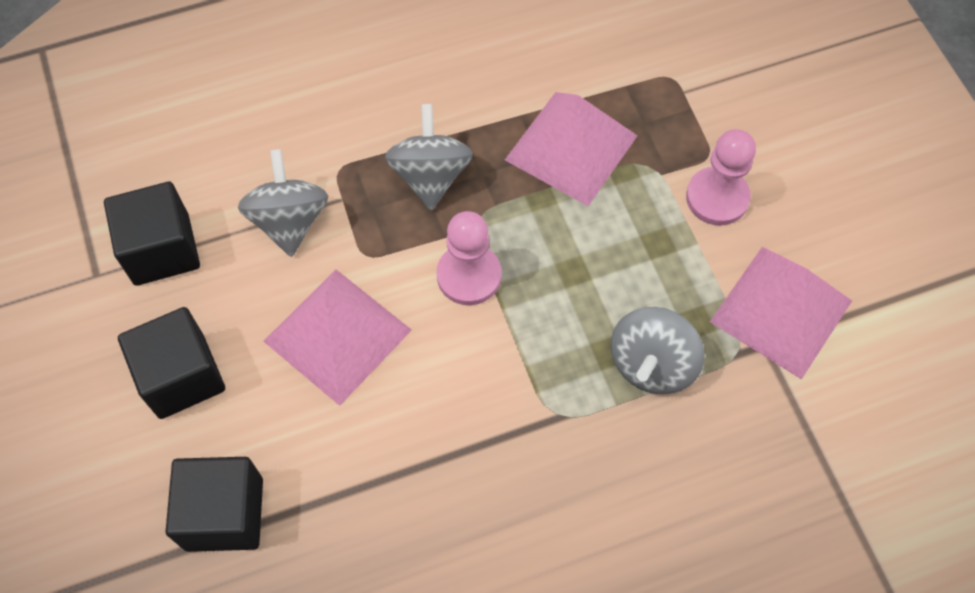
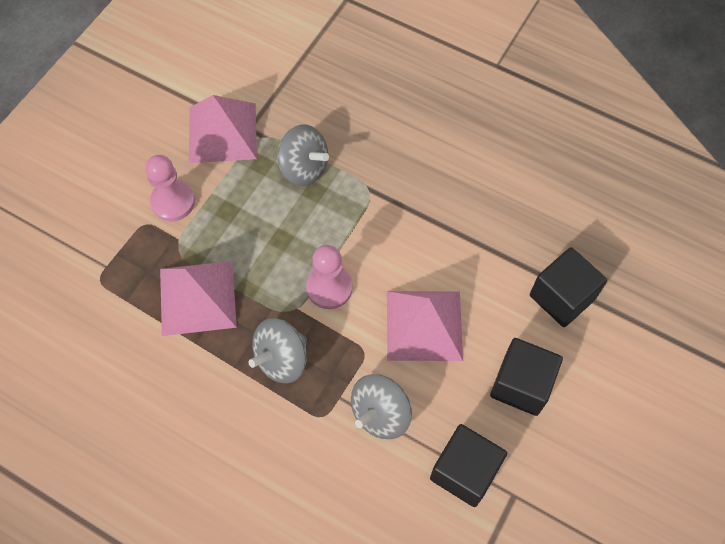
camera: 130 degrees left, 0 degrees up
(652, 364) = (304, 168): grey spinning top -> grey spinning top turned 45 degrees clockwise

